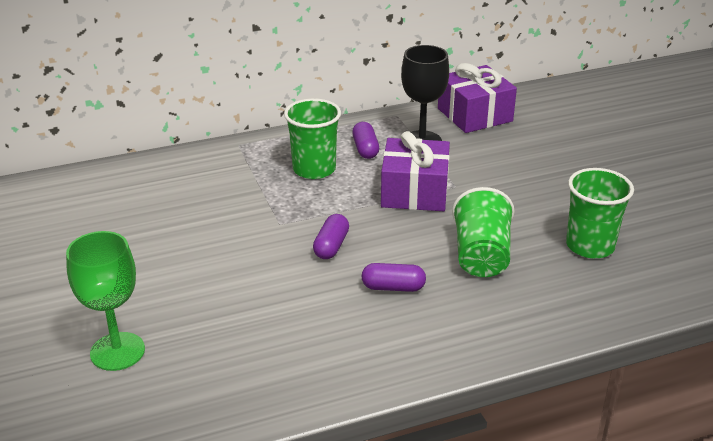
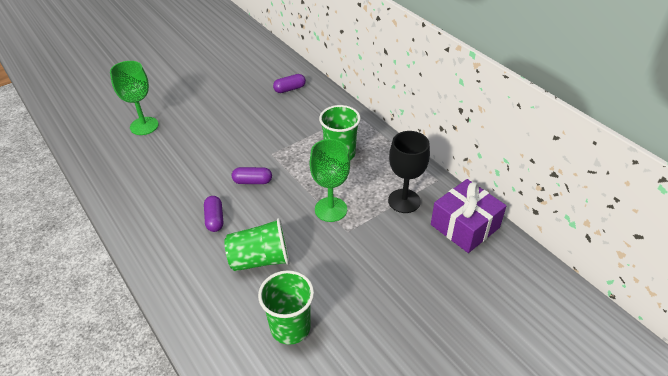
camera: 75 degrees right, 10 degrees up
(365, 149) = (378, 173): purple capsule -> purple capsule (289, 89)
(414, 192) = (330, 209): purple gift -> green goblet

